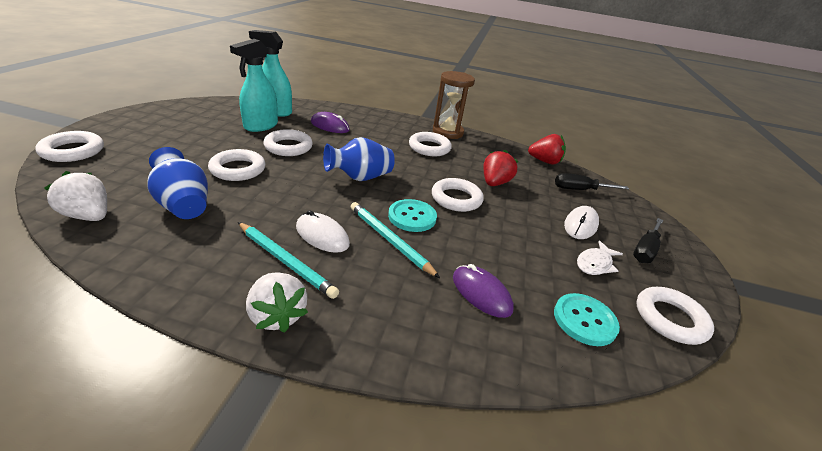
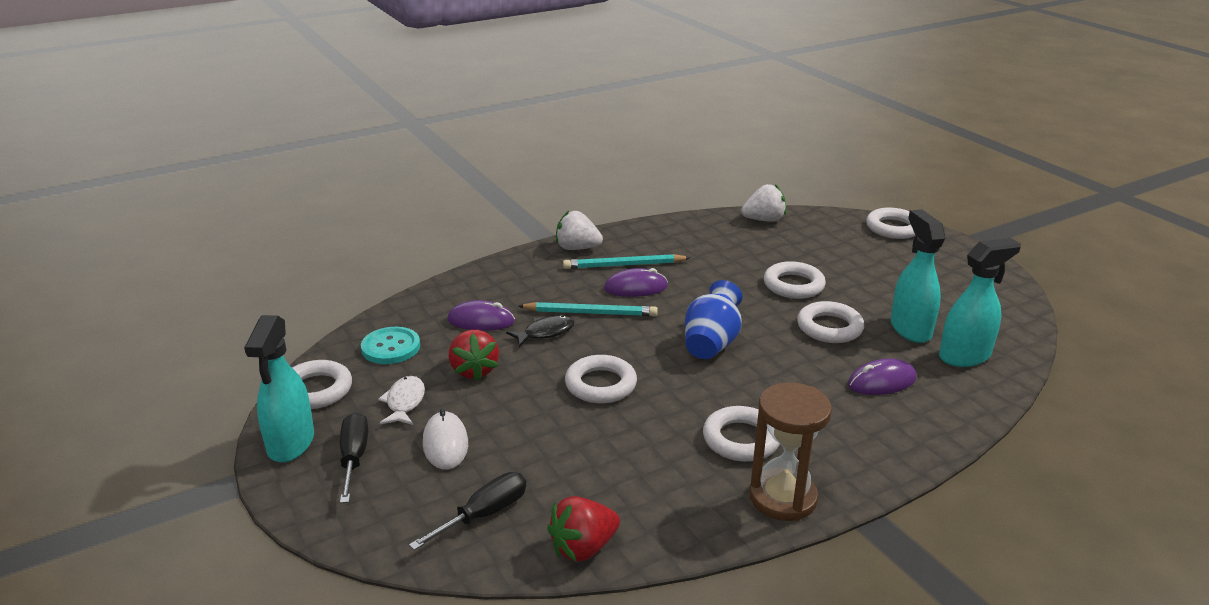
camera: 140 degrees right, 5 degrees down
(183, 205) = (746, 250): blue vase -> none
(322, 235) = (636, 288): white mouse -> purple mouse
(412, 217) = (606, 340): turquoise button -> none
(444, 248) = (545, 333): none -> black fish
(494, 183) = (594, 438): red strawberry -> red strawberry (474, 370)
(693, 284) = (291, 443): none -> turquoise spray bottle

